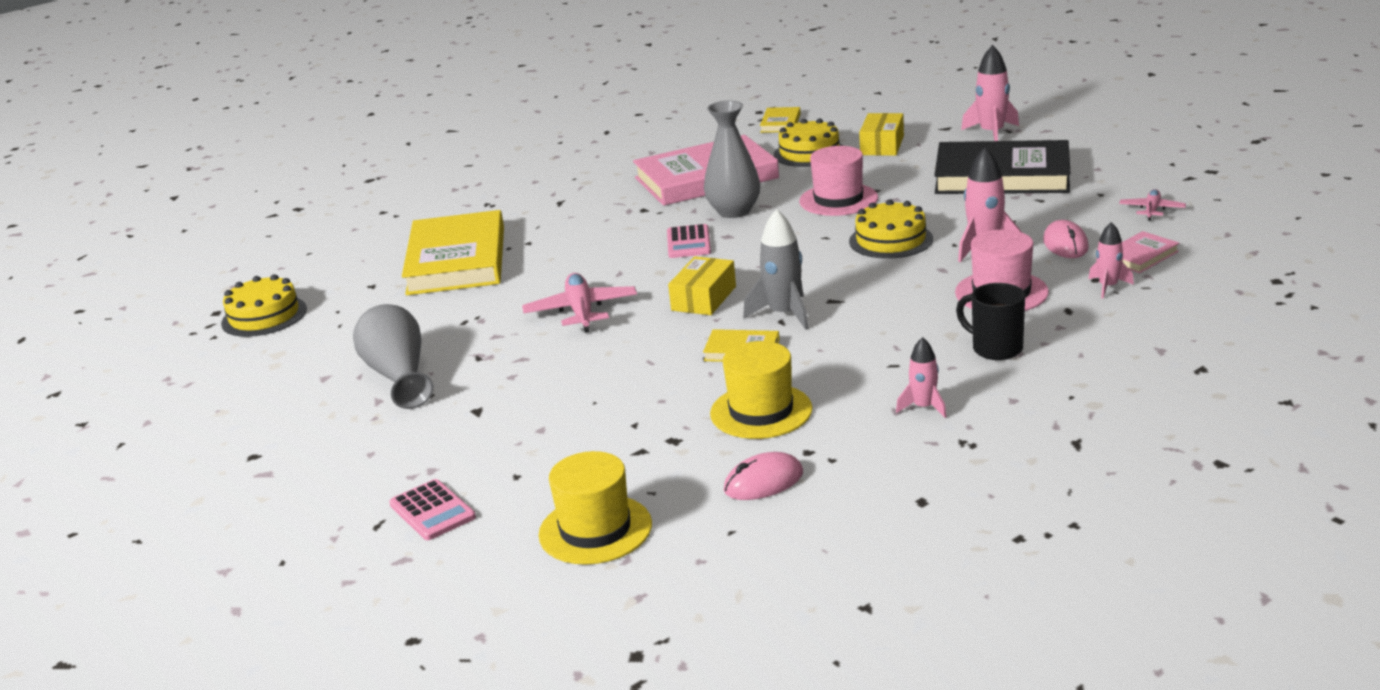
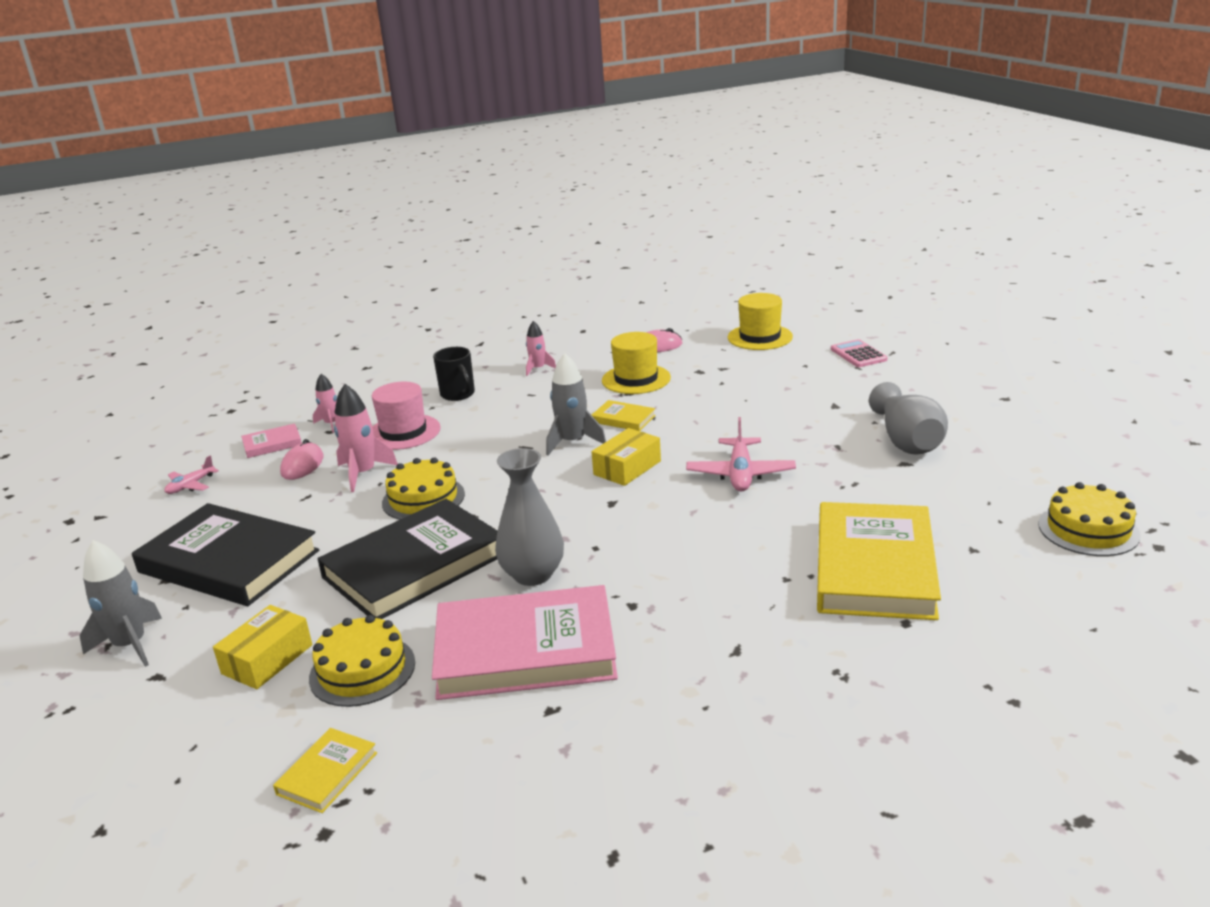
camera: 165 degrees left, 0 degrees up
(688, 242) = (606, 537): pink calculator -> none
(838, 200) = (414, 566): pink hat -> black book
(992, 133) = (130, 645): pink rocket -> grey rocket

